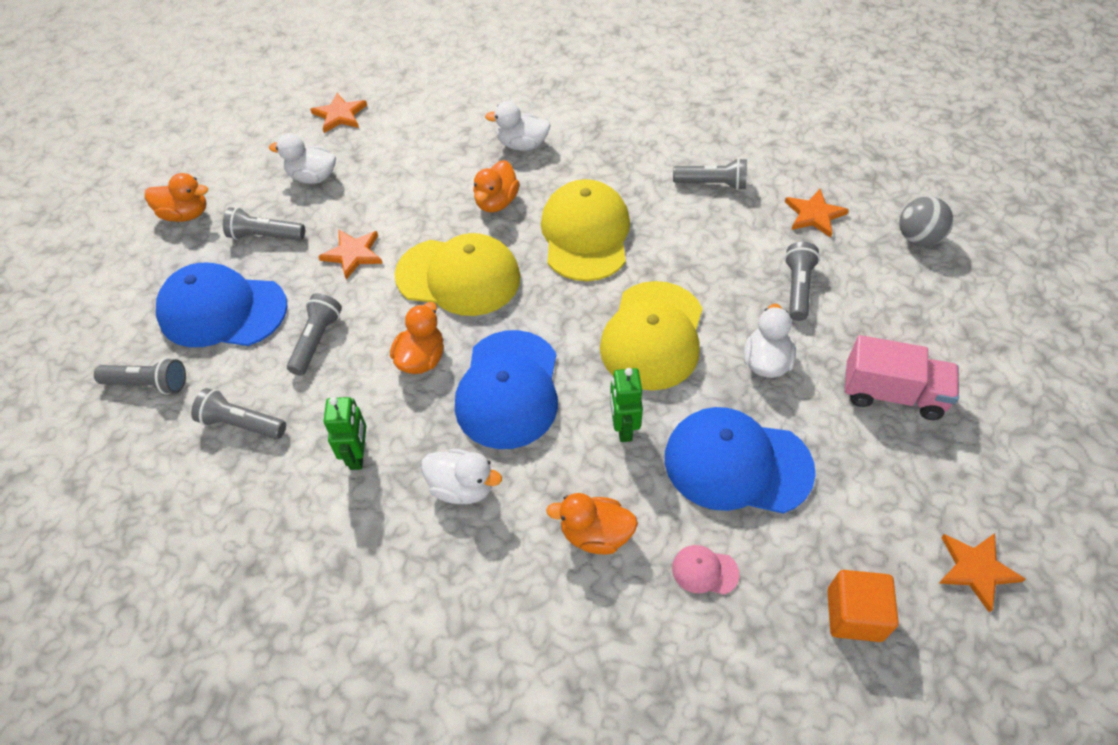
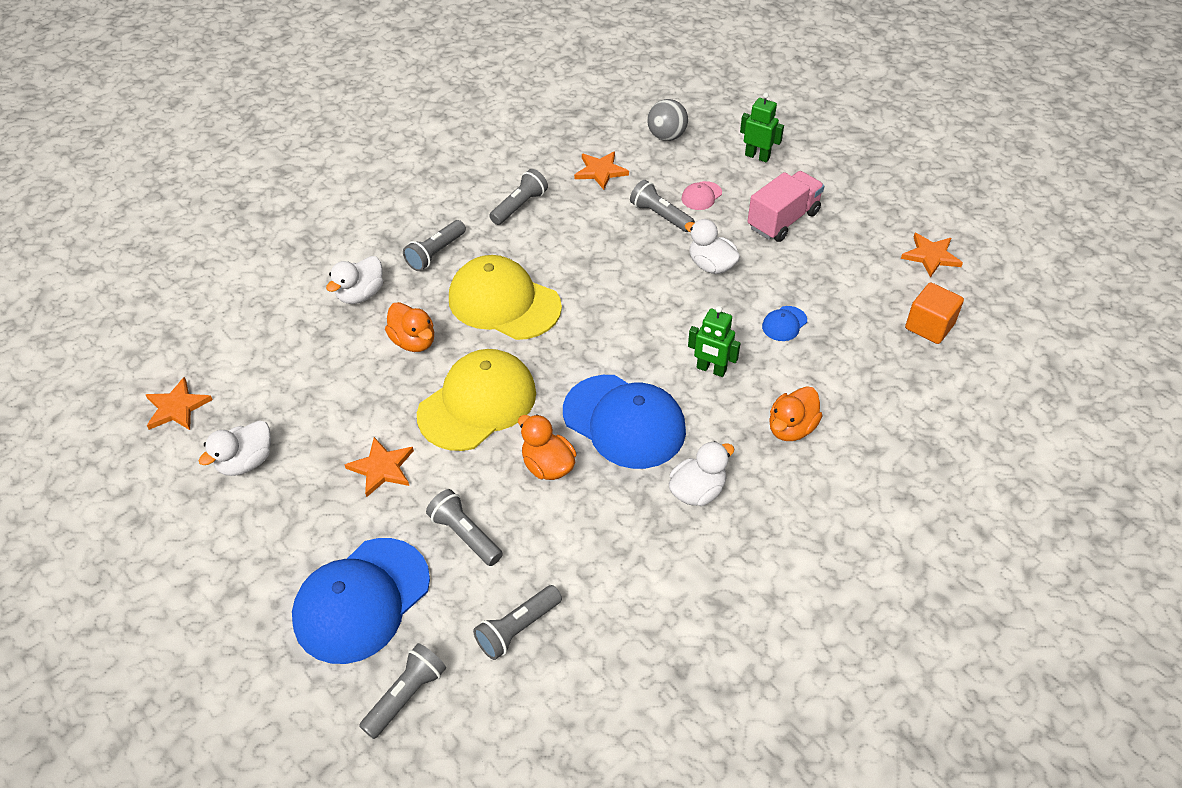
camera: 60 degrees left, 5 degrees down
(185, 214) = (191, 591): orange duck -> none
(265, 236) = (291, 530): grey flashlight -> grey flashlight (435, 253)
(358, 455) = (616, 550): green robot -> green robot (757, 156)
(653, 336) = (640, 312): yellow cap -> none
(704, 571) = (856, 383): pink cap -> pink cap (701, 196)
(737, 464) = (784, 324): blue cap -> blue cap, size x0.42

